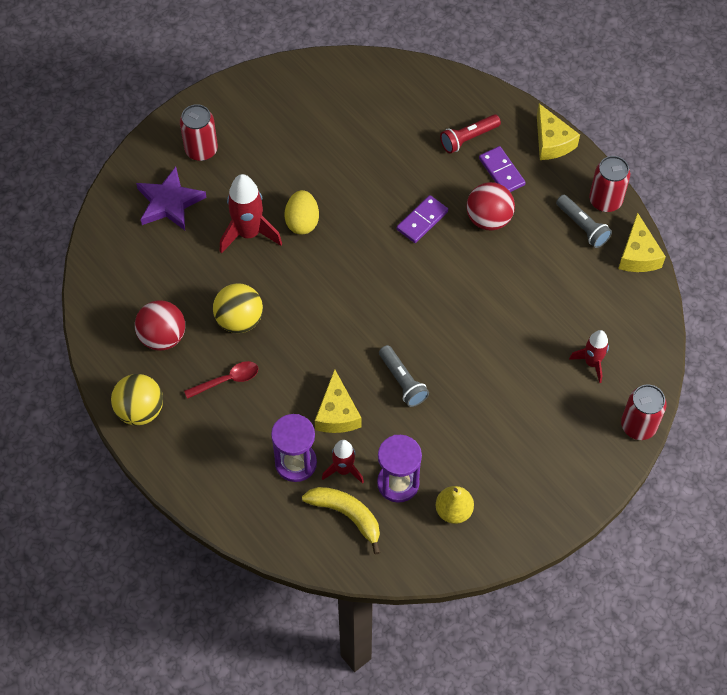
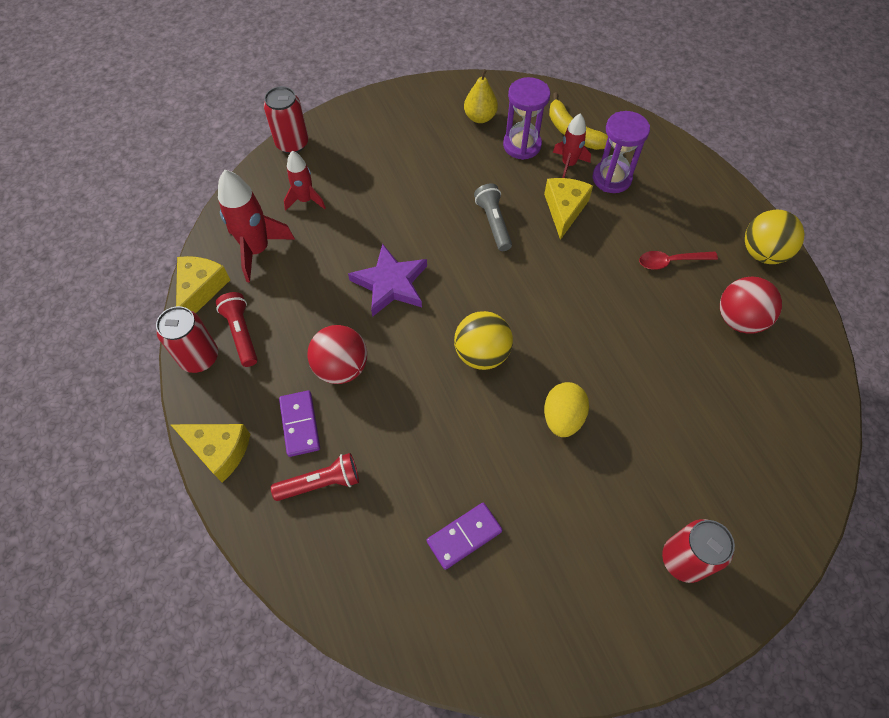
camera: 165 degrees left, 0 degrees up
(169, 202) = (730, 487): purple star -> purple star (390, 284)
(239, 320) = (652, 318): yellow ball -> yellow ball (482, 354)
(249, 233) = (630, 418): red rocket -> red rocket (257, 250)
(422, 220) = (418, 384): purple domino -> purple domino (464, 536)
(552, 142) = (219, 450): yellow cheese -> yellow cheese turned 120 degrees clockwise
(582, 226) = (241, 333): grey flashlight -> red flashlight

